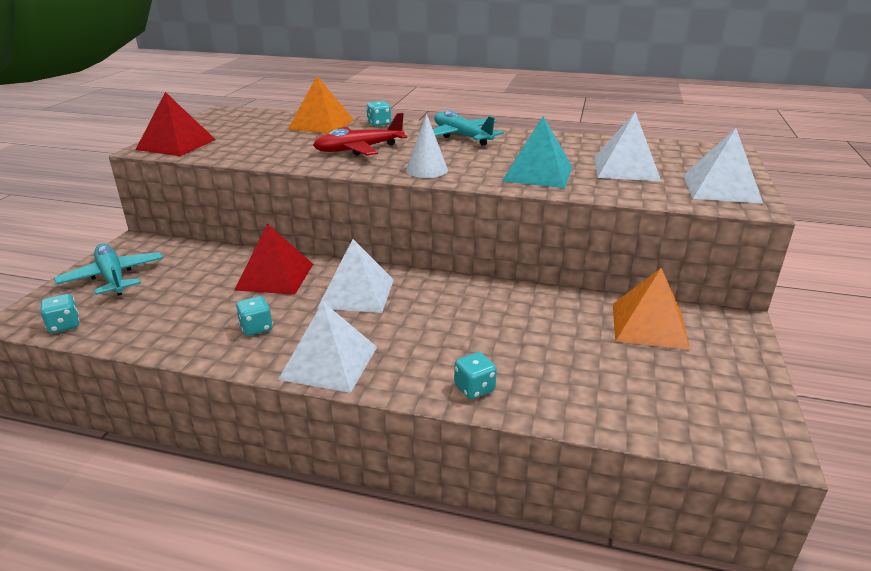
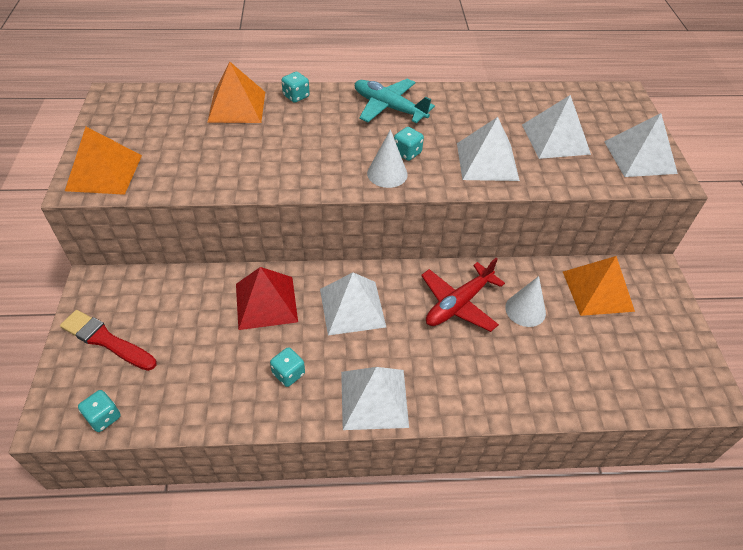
camera: 20 degrees left, 20 degrees up
(113, 277) = (106, 340): turquoise plane -> red brush
(176, 144) = (104, 172): red pyramid -> orange pyramid
(358, 149) = (303, 148): red plane -> red plane (458, 304)
(474, 388) = (500, 396): turquoise dice -> turquoise dice (407, 153)
(538, 174) = (487, 161): turquoise pyramid -> white pyramid
(549, 326) = (525, 310): none -> white cone

